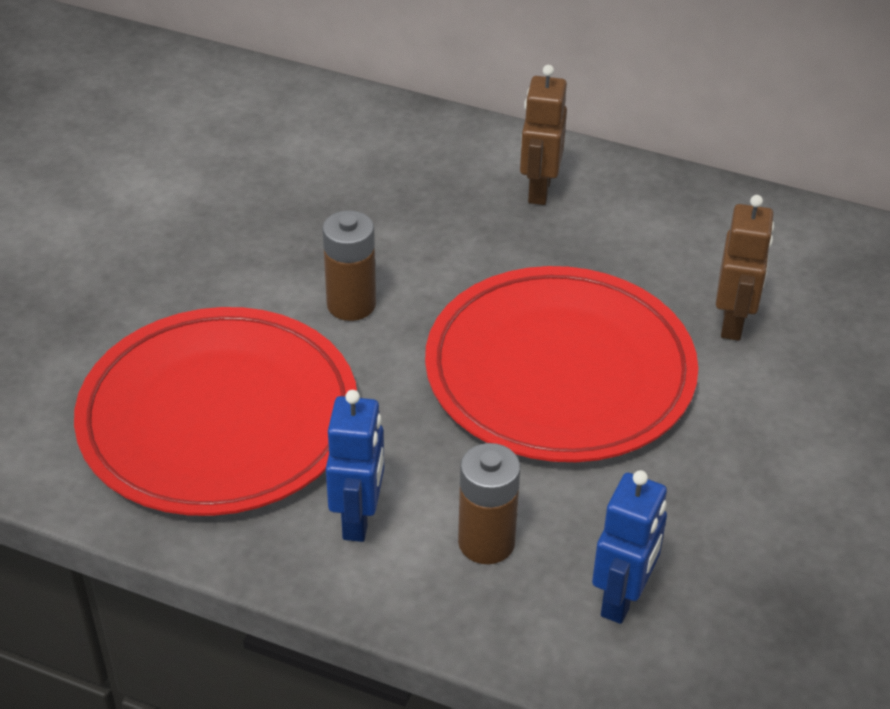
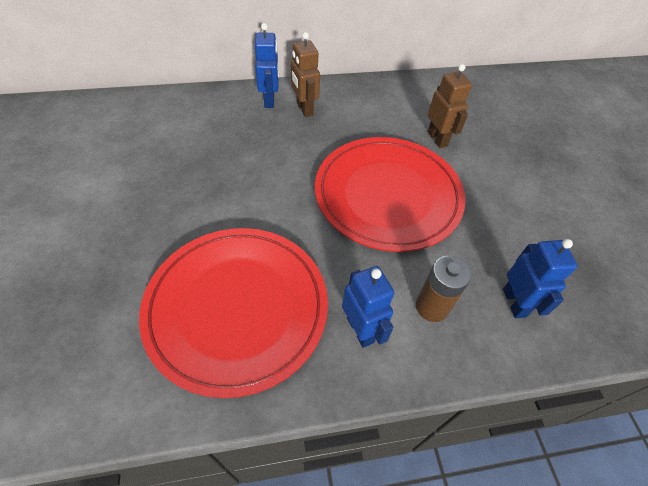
camera: 35 degrees left, 10 degrees up
(351, 304) = (260, 205): brown battery -> none
(492, 156) = (269, 100): none -> blue robot

